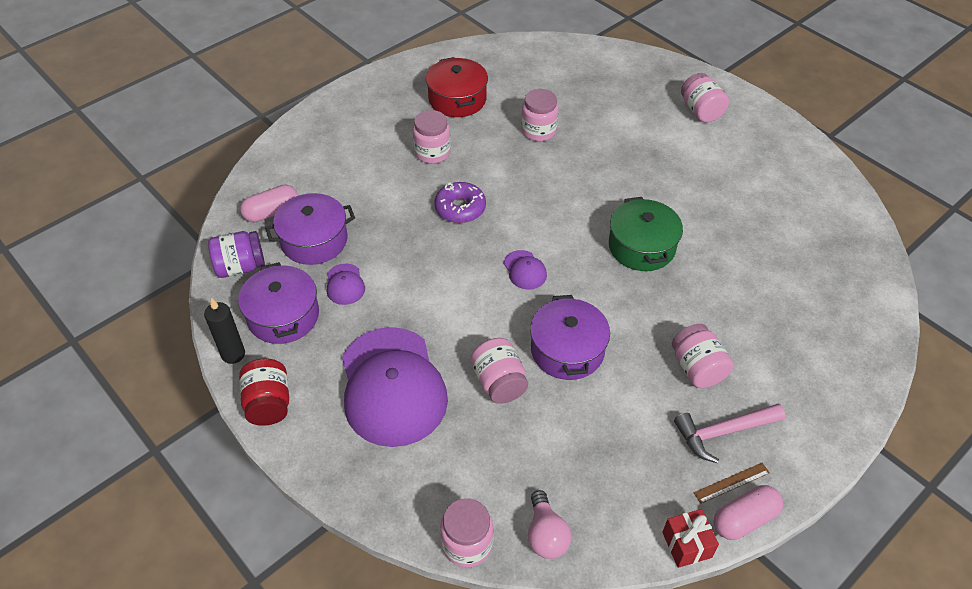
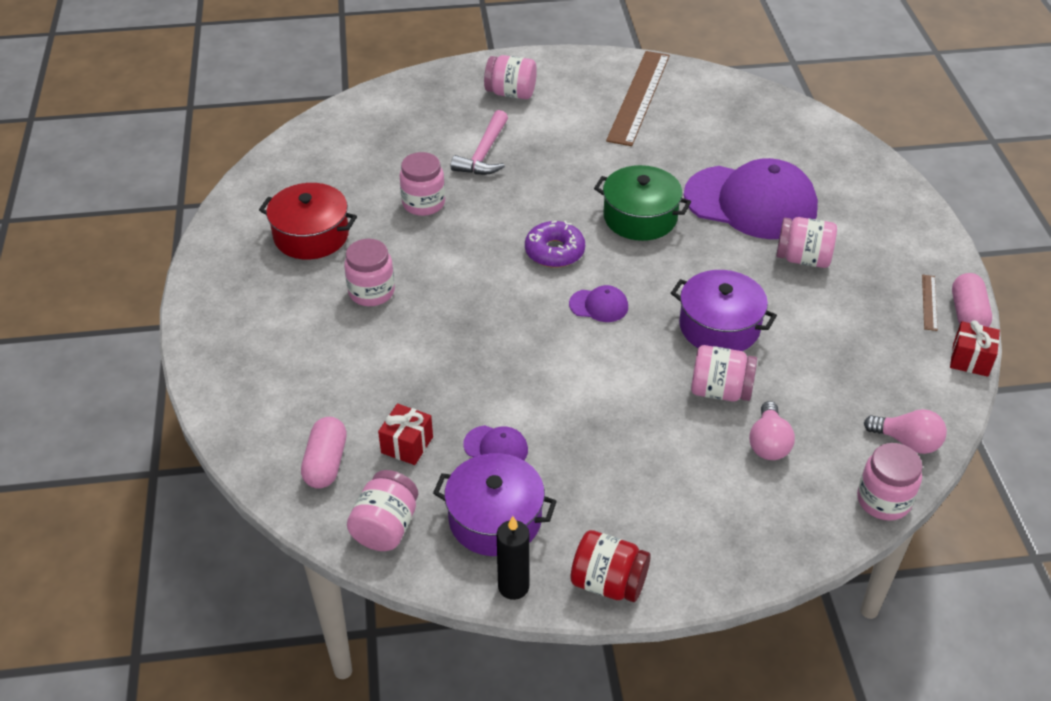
camera: 55 degrees left, 5 degrees down
(240, 267) = (386, 527): purple jar -> pink jar
(314, 240) = (407, 445): purple pot -> red gift
(392, 386) = (664, 471): purple cap -> purple cap (751, 203)
(460, 208) = (473, 310): purple donut -> purple donut (554, 251)
(469, 438) = (768, 443): none -> pink light bulb
(723, 432) = (878, 280): pink hammer -> pink hammer (484, 153)
(780, 178) = (638, 97): none -> brown ruler

